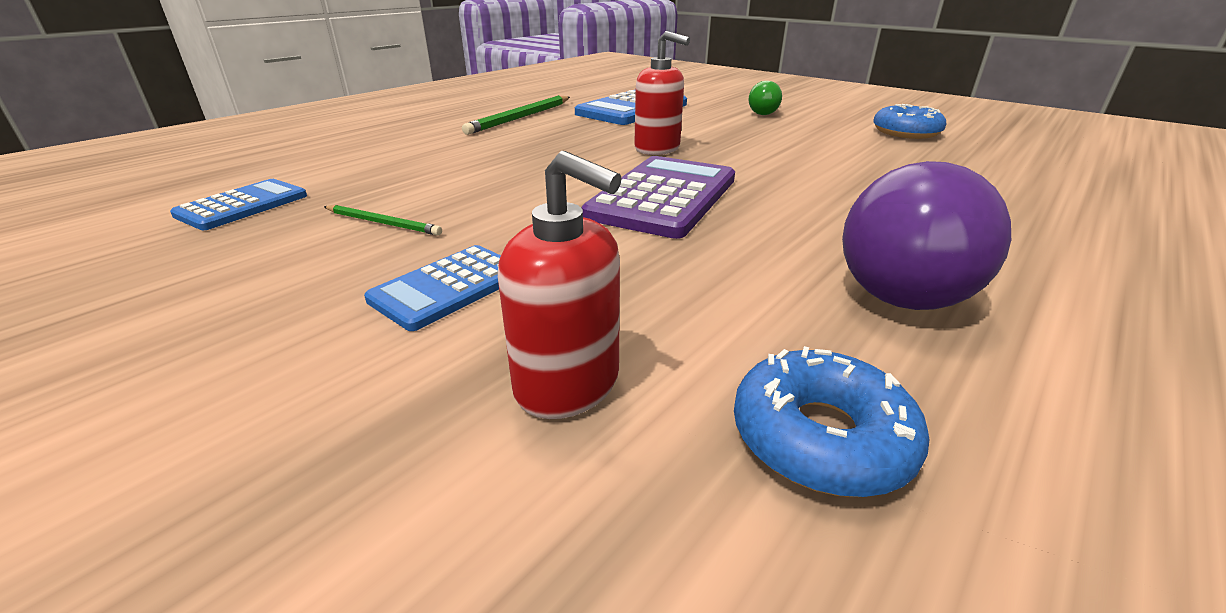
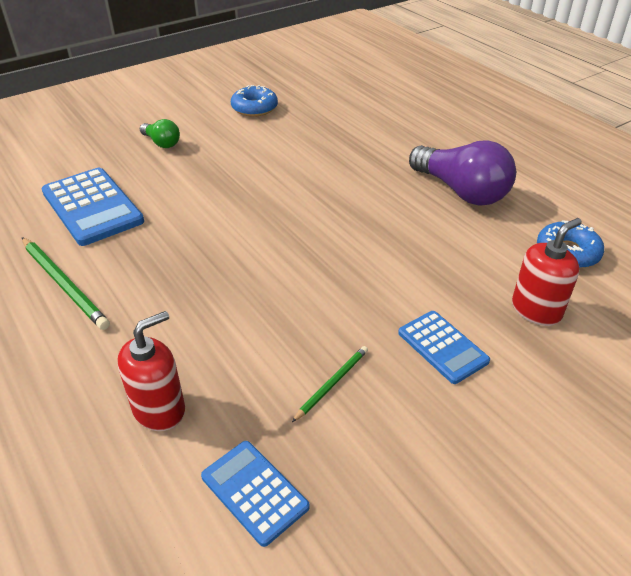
camera: 75 degrees left, 10 degrees up
(657, 149) = (227, 218): red soap dispenser -> red soap dispenser (159, 409)
(663, 197) = (333, 238): purple calculator -> none

